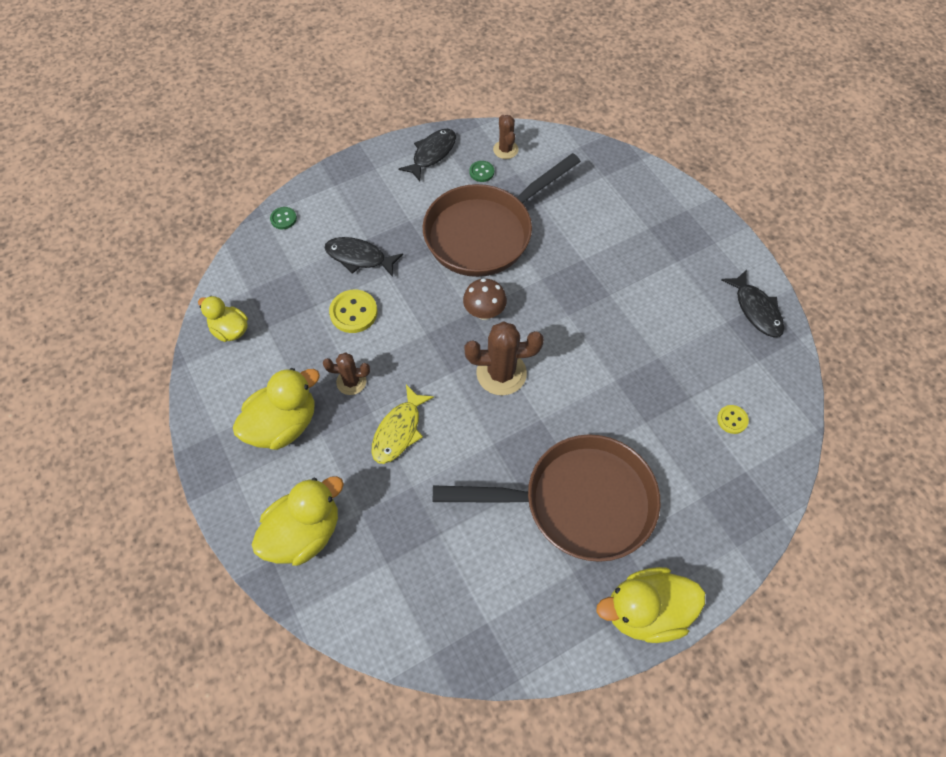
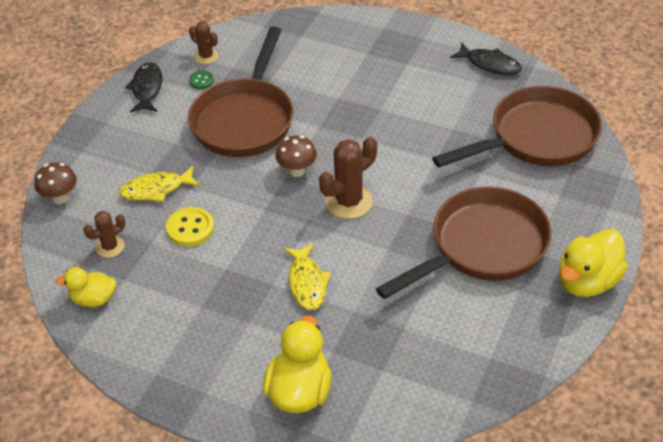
camera: 35 degrees left, 15 degrees down
(283, 219) = (60, 198): green button -> brown mushroom
(283, 424) = (208, 334): yellow duck -> none
(351, 382) = (236, 274): brown cactus -> brown cactus (110, 247)
(359, 257) = (156, 189): black fish -> yellow fish
(732, 420) = (536, 138): yellow button -> brown pan

